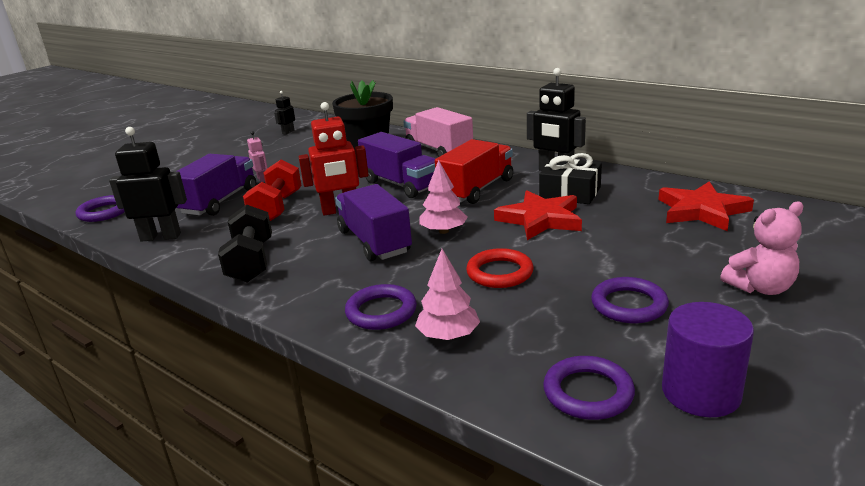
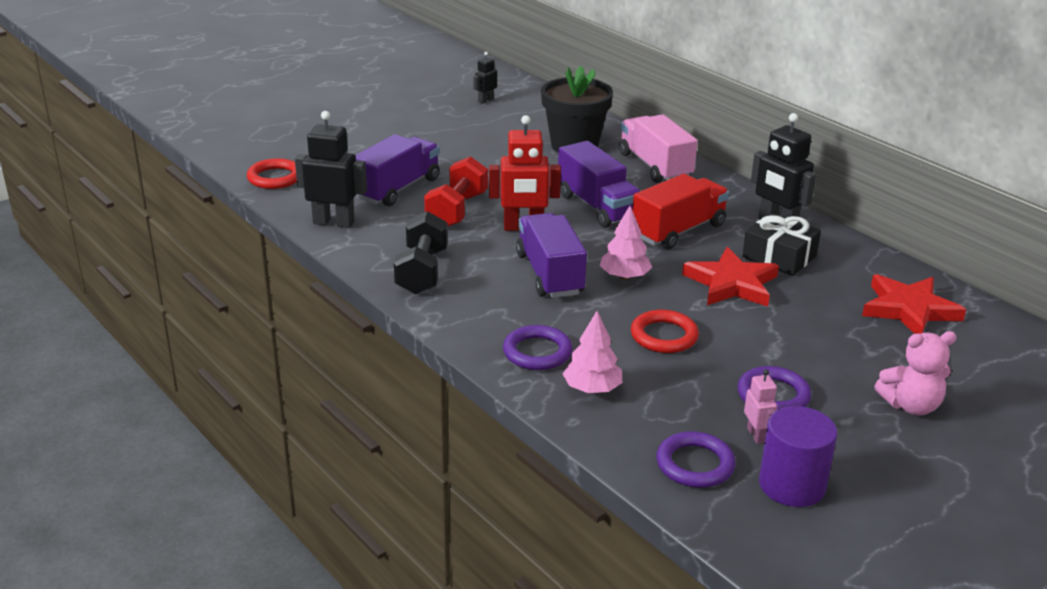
camera: 10 degrees right, 5 degrees up
(104, 212) = (275, 178): purple ring -> red ring
(262, 179) = (446, 167): pink robot -> pink robot (756, 435)

